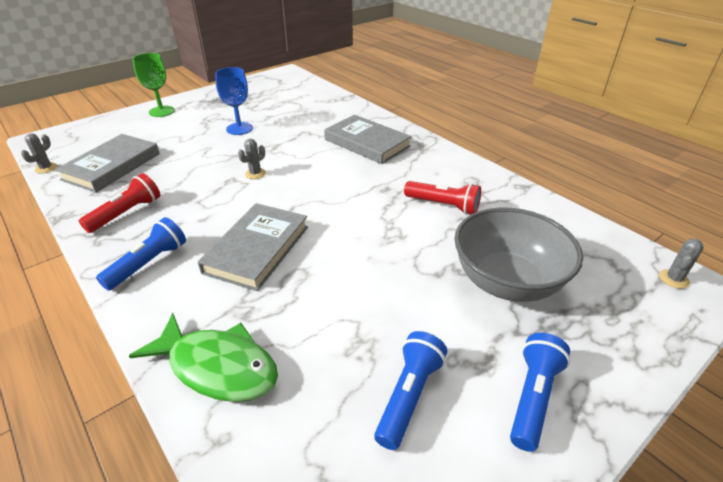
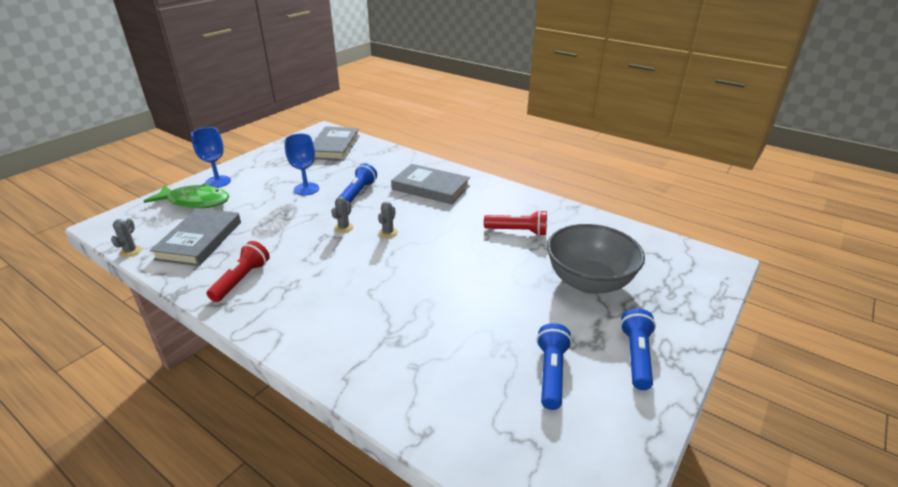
camera: 15 degrees left, 5 degrees down
(148, 263) = (289, 318): blue flashlight -> blue flashlight (358, 193)
(161, 111) = (218, 182): green goblet -> blue goblet
(218, 367) = (396, 384): green fish -> green fish (195, 201)
(257, 249) = (380, 290): grey book -> grey book (334, 147)
(673, 279) = (702, 260): grey cactus -> grey cactus (388, 233)

